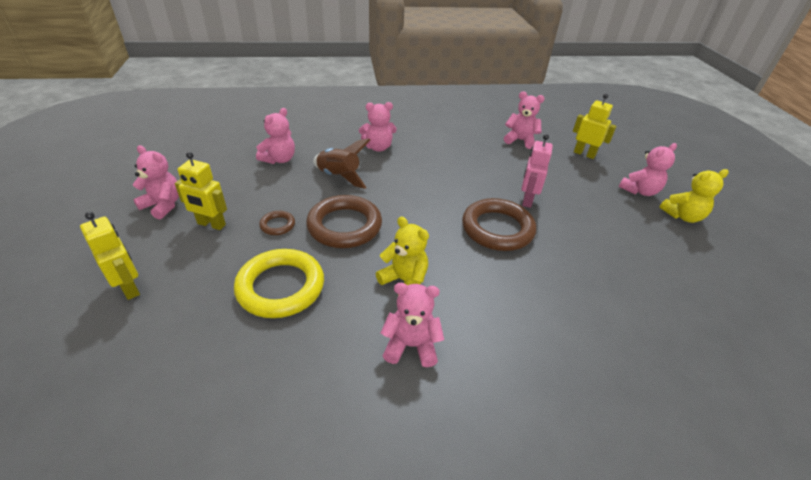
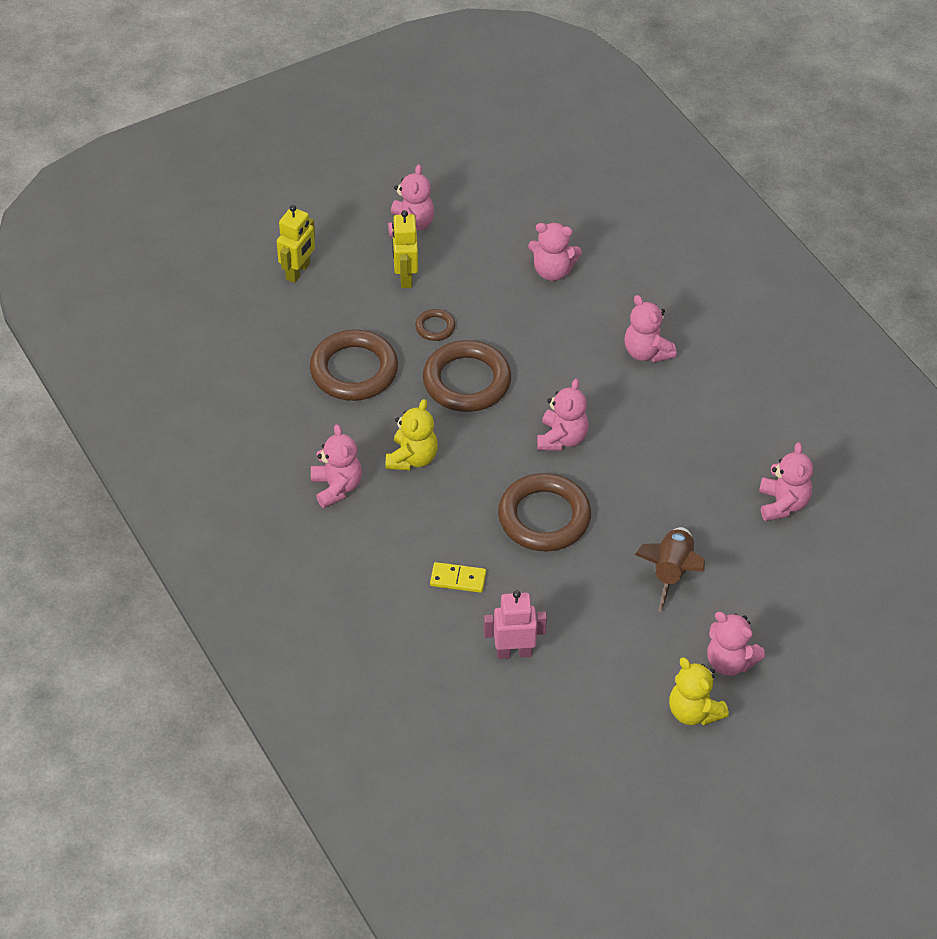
camera: 70 degrees right, 10 degrees up
(281, 287) = (354, 370): yellow ring -> brown ring
(339, 177) = (553, 340): brown rocket -> brown rocket (671, 572)
(428, 199) = (562, 438): none -> pink teddy bear
(527, 200) = (623, 536): pink robot -> pink robot (514, 652)
(547, 294) = (458, 579): none -> yellow domino
(584, 154) = (796, 589): yellow robot -> none

